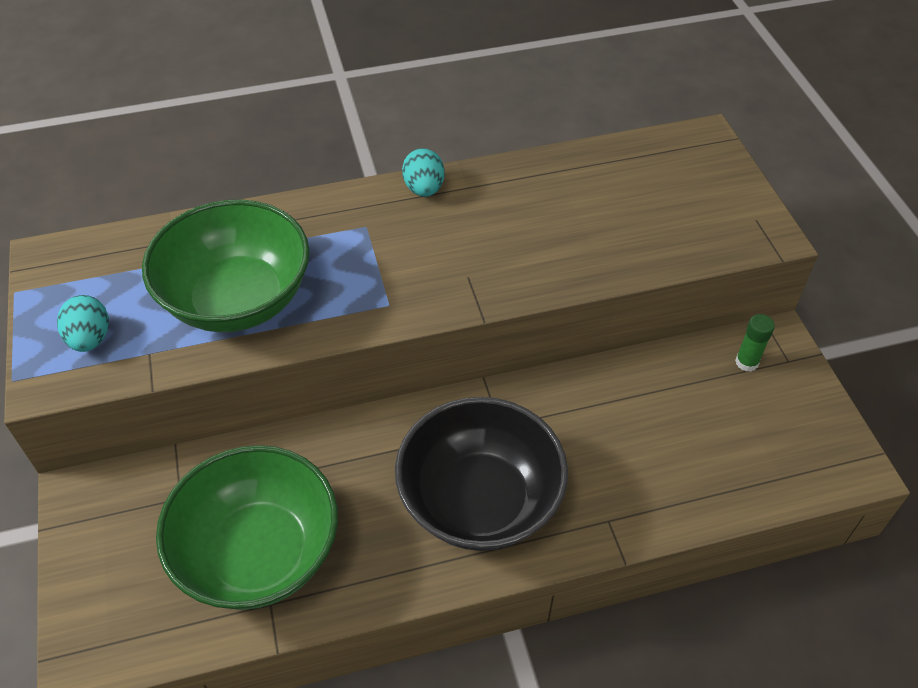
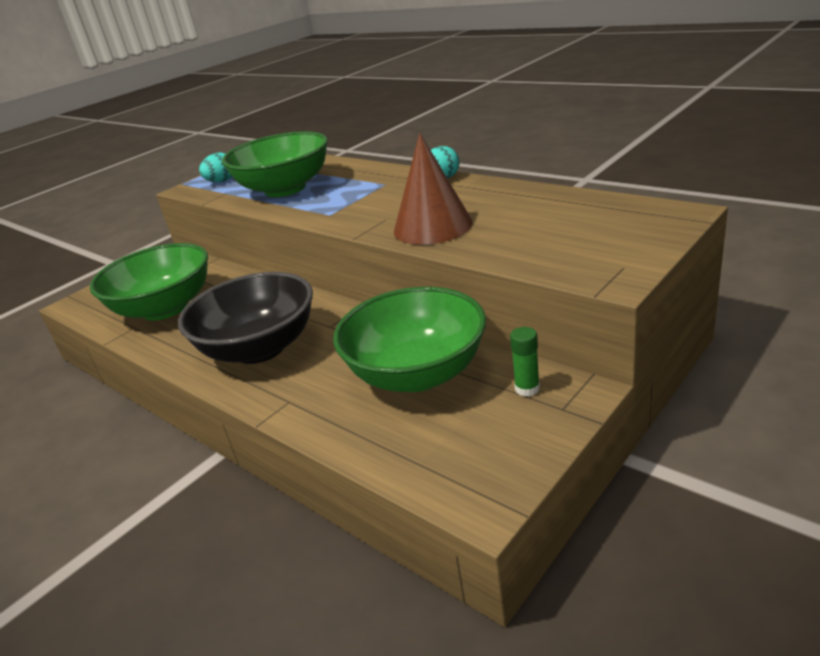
camera: 60 degrees right, 20 degrees down
(537, 259) = (432, 226): none -> brown cone
(658, 411) = (417, 373): none -> green bowl

